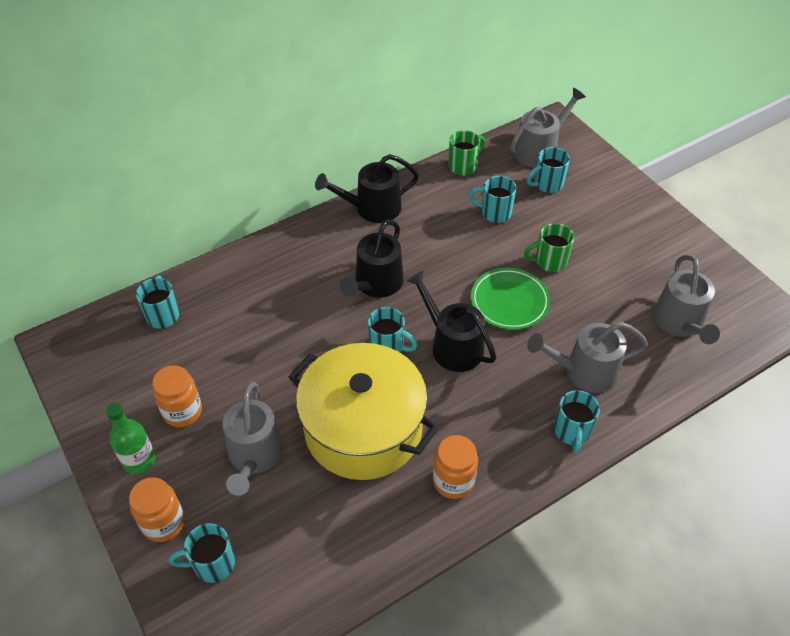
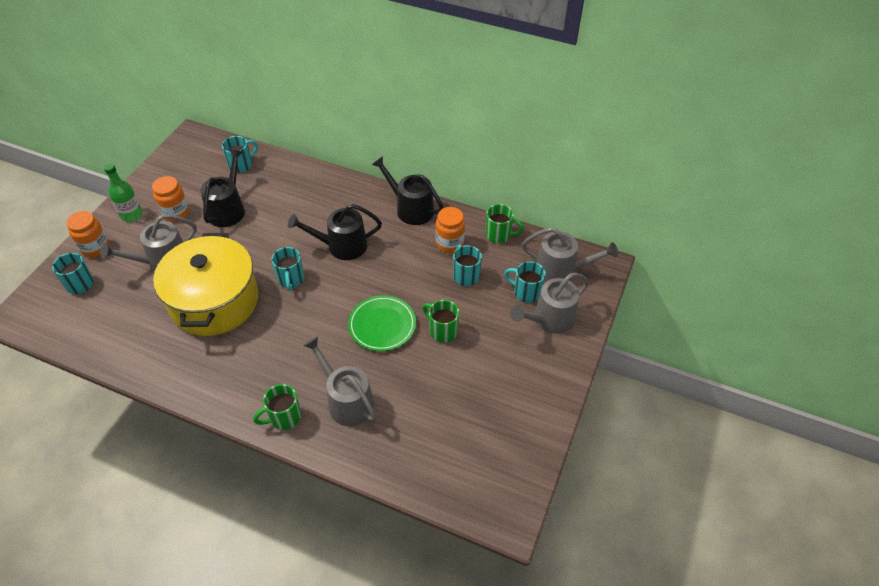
camera: 55 degrees right, 0 degrees up
(452, 345) = (316, 313): black watering can -> black watering can (228, 209)
(453, 481) = (201, 368): orange jar -> orange jar (449, 244)
(572, 432) = (284, 417): turquoise mug -> green mug
(680, 322) = (444, 444): grey watering can -> grey watering can (549, 319)

